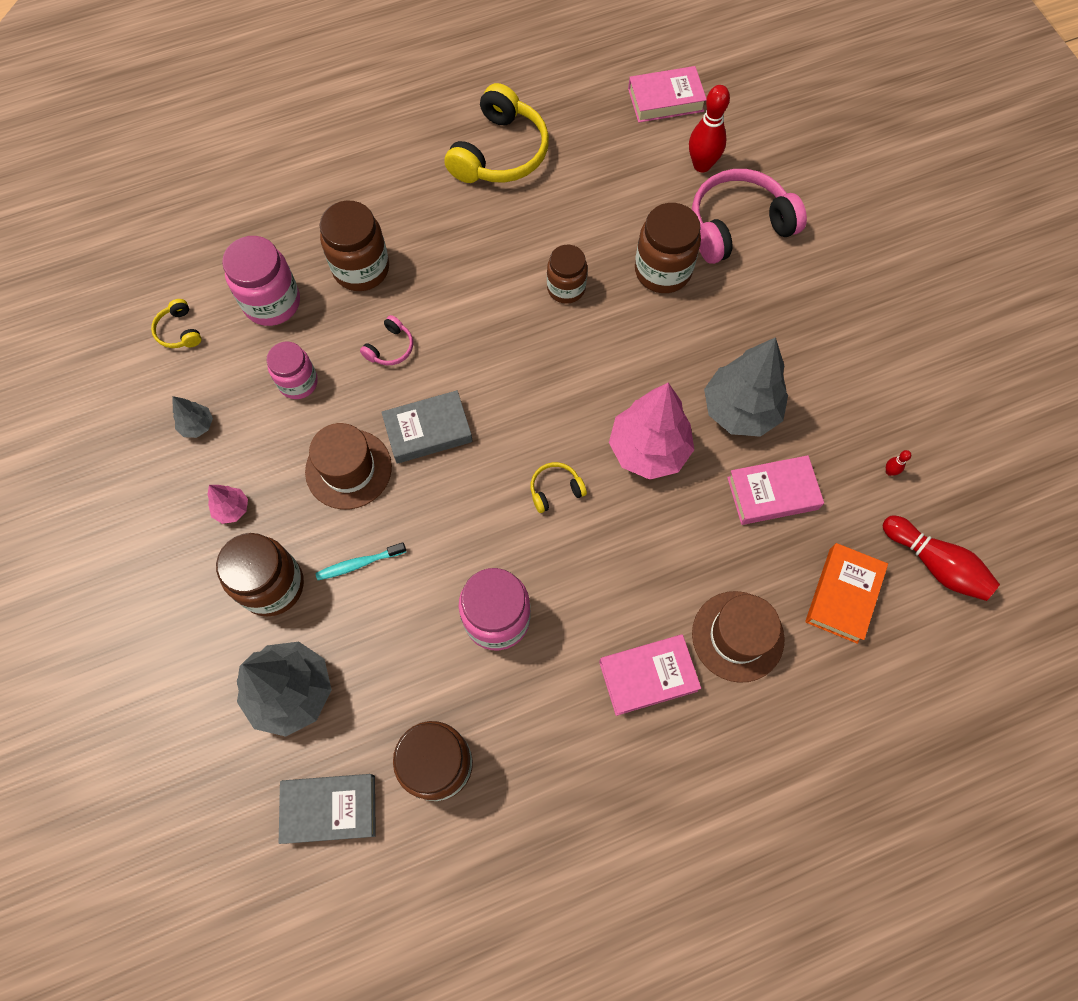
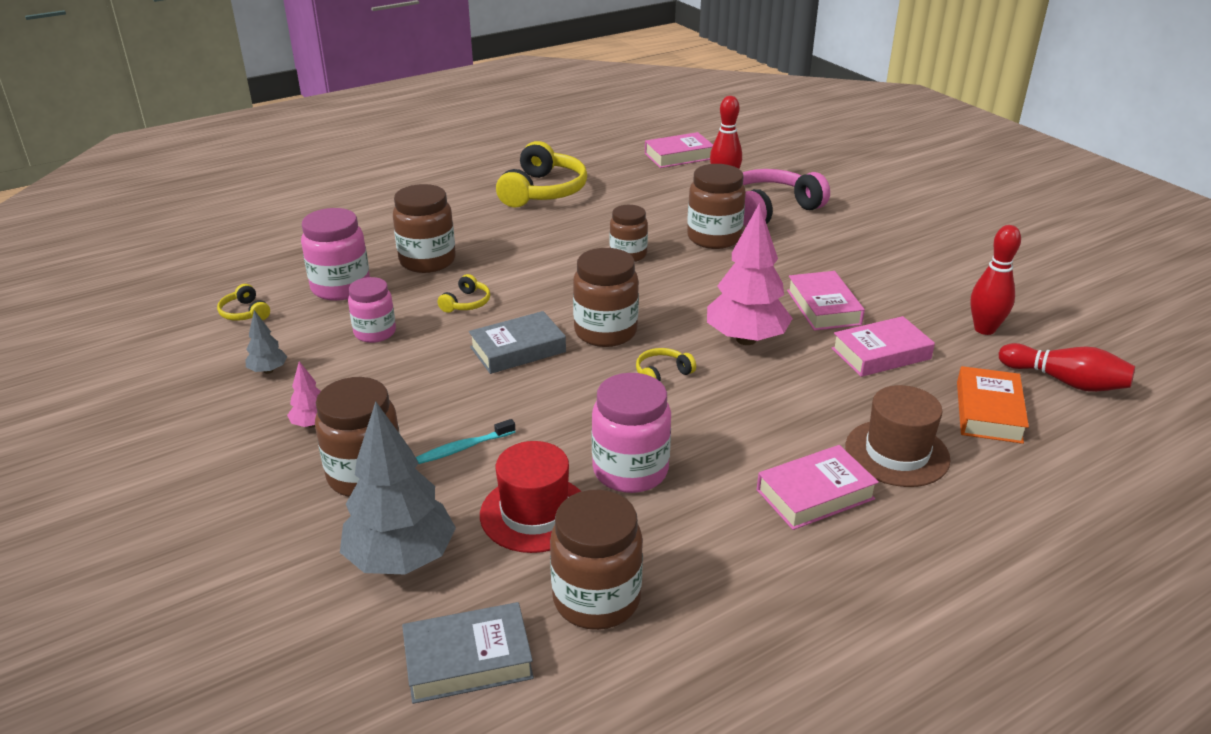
camera: 10 degrees left, 35 degrees down
(348, 469) = (439, 383): brown hat -> none
(390, 348) = (466, 303): pink headphones -> yellow headphones
(406, 657) = (534, 513): none -> red hat
(516, 416) = (605, 332): none -> brown jar
(740, 410) = (823, 307): grey tree -> pink book
(889, 471) = (984, 329): red bowling pin -> red bowling pin, size x2.38

